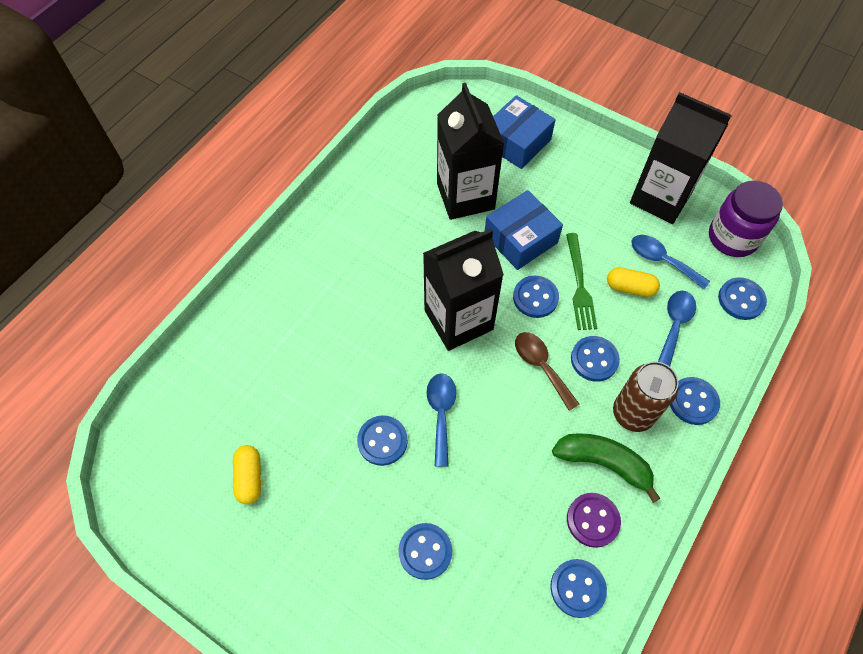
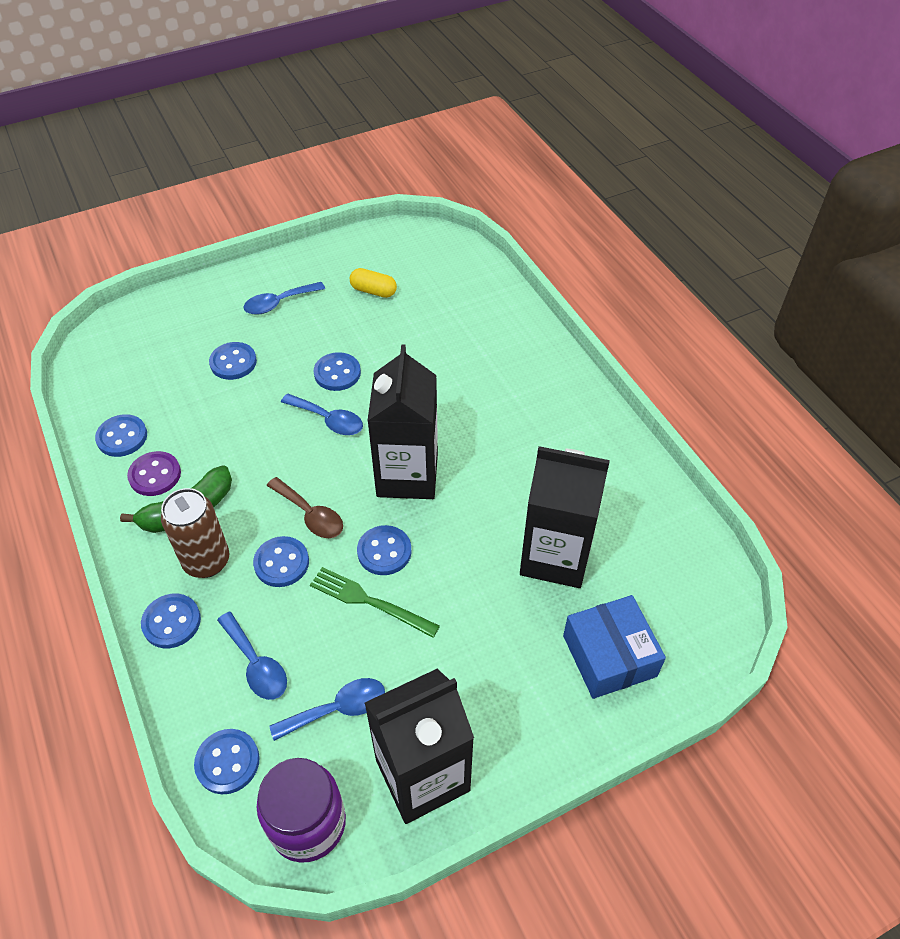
camera: 120 degrees right, 10 degrees down
(317, 566) = (278, 303): none -> blue spoon
(520, 239) = (464, 579): blue box -> none
(541, 366) = (310, 515): brown spoon -> brown spoon turned 45 degrees clockwise
(630, 288) = (330, 650): yellow capsule -> none

